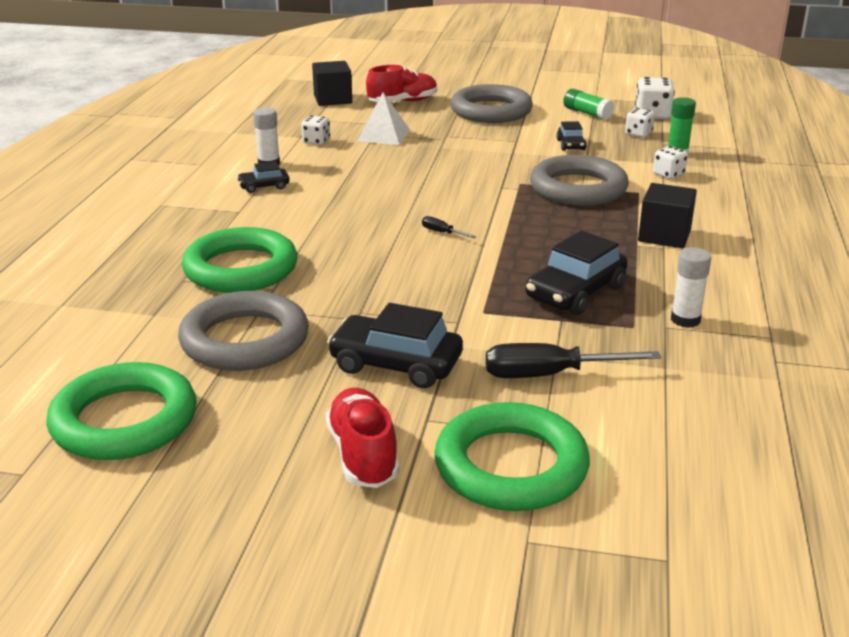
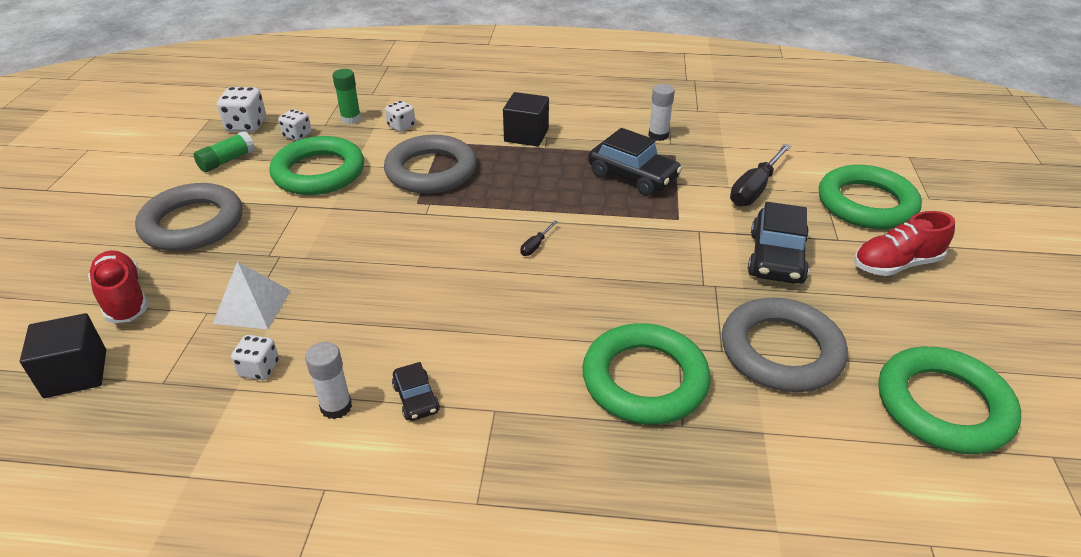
camera: 95 degrees left, 10 degrees up
(549, 375) = (755, 189): black screwdriver -> black screwdriver turned 45 degrees clockwise
(571, 145) = (319, 172): black car -> green ring

